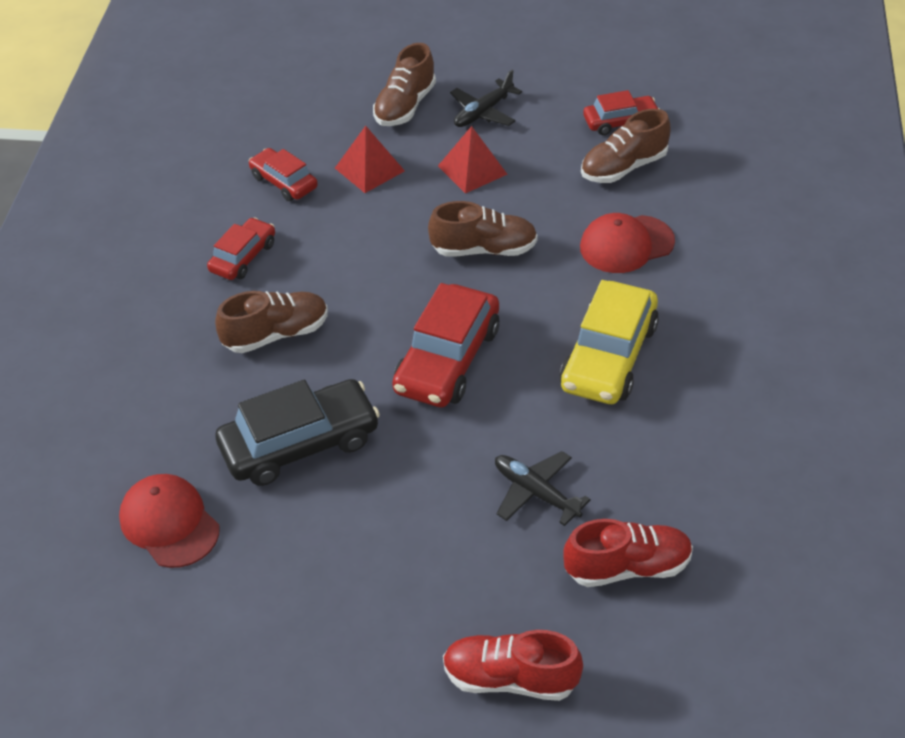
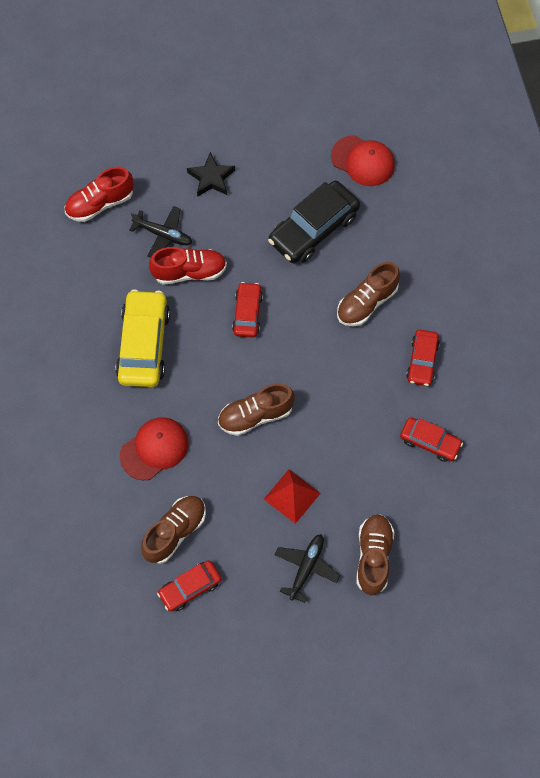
camera: 160 degrees right, 20 degrees up
(369, 169) = (371, 474): red pyramid -> none
(426, 560) = (211, 178): none -> black star
(447, 359) = (247, 313): red car -> red car, size x0.58
(510, 678) = (146, 129): red shoe -> red shoe (189, 272)

